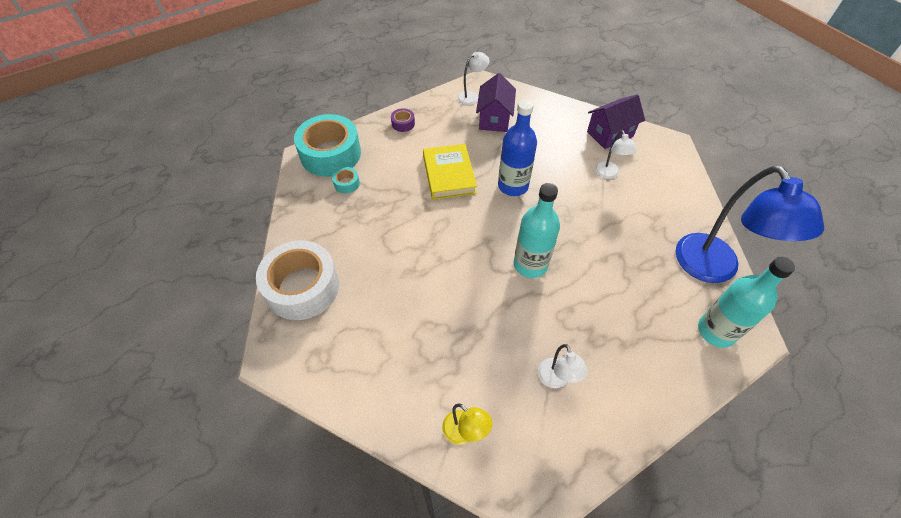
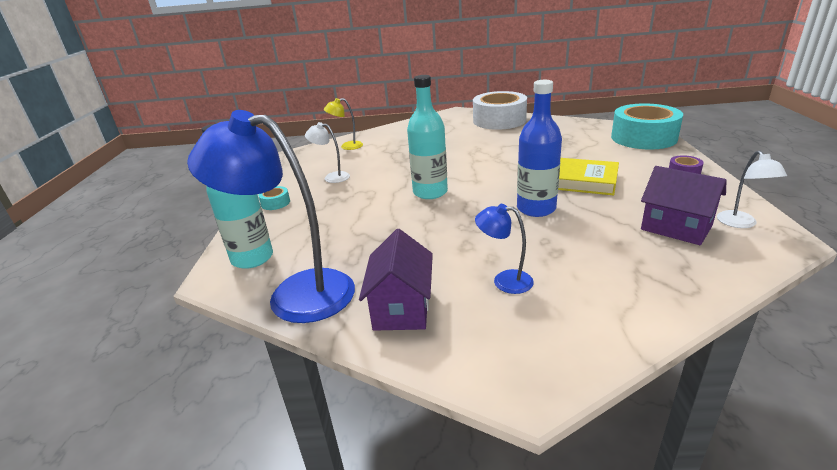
camera: 125 degrees right, 25 degrees down
(347, 183) = (597, 140): turquoise tape -> turquoise tape (275, 203)
(609, 174) = (504, 280): white lamp -> blue lamp
(610, 134) = (593, 319): purple house -> purple house (402, 308)

